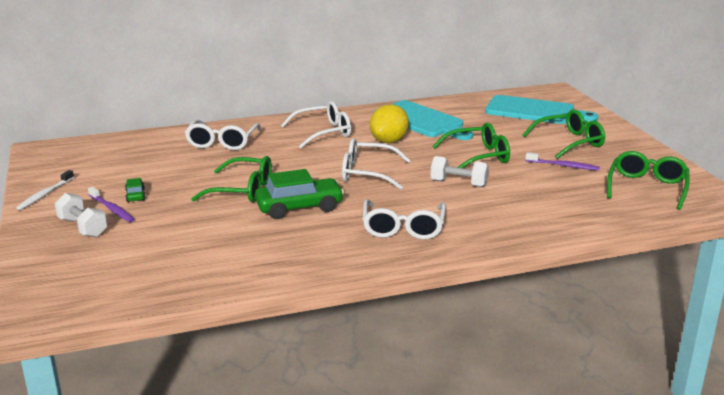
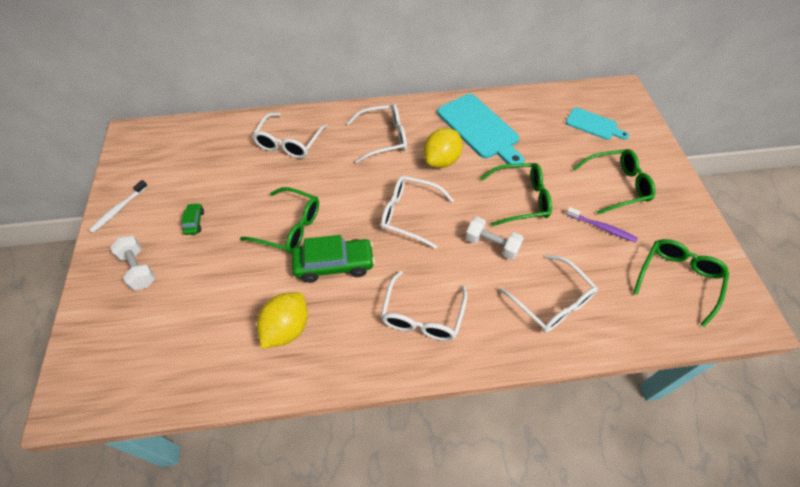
camera: 10 degrees right, 30 degrees up
(112, 209) = (169, 242): purple toothbrush -> none
(263, 247) = (287, 328): none -> yellow lemon
(530, 209) = (552, 302): none -> white glasses
(534, 111) = (593, 125): turquoise cutting board -> turquoise cutting board, size x0.58

